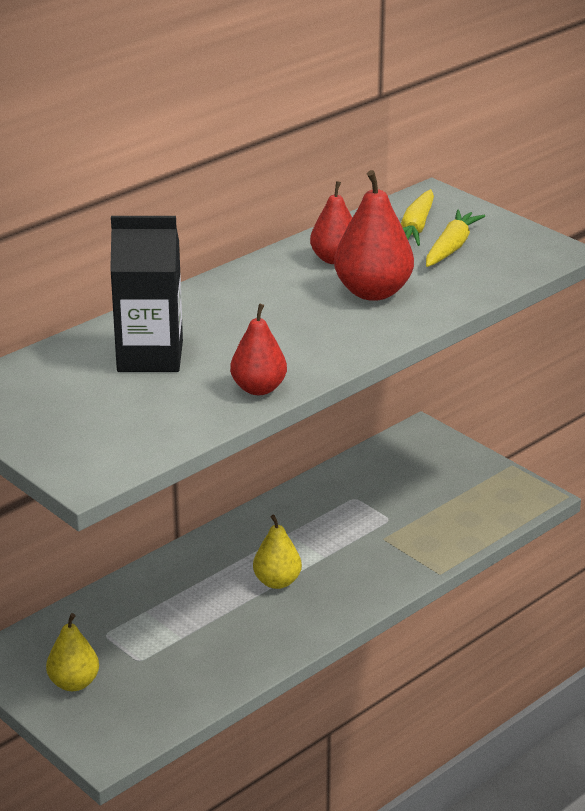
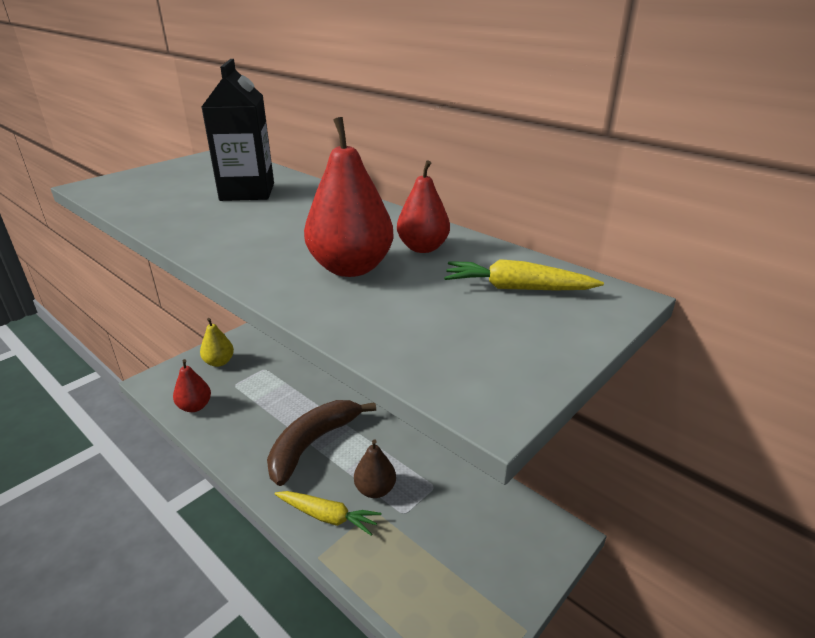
camera: 85 degrees right, 0 degrees up
(258, 388) = (178, 227): red pear -> red pear (195, 406)
(277, 582) = (313, 444): yellow pear -> brown banana
(355, 536) = (375, 489): none -> brown pear
(451, 247) = (472, 312): yellow carrot -> yellow carrot (327, 516)

